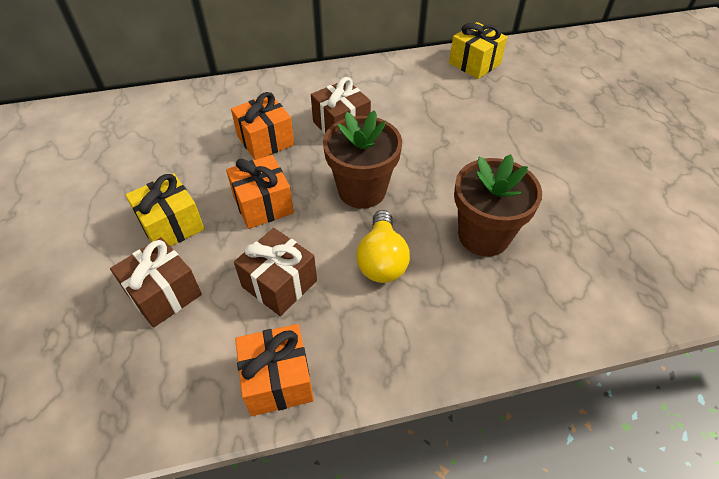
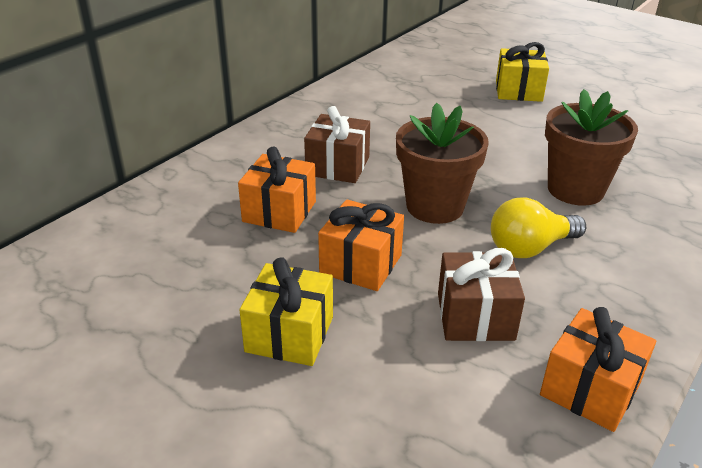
camera: 40 degrees left, 15 degrees down
(164, 294) = (377, 396): brown gift -> none
(382, 260) = (530, 248): yellow light bulb -> yellow light bulb turned 105 degrees clockwise
(474, 64) = (386, 75): yellow gift -> yellow gift (518, 91)

